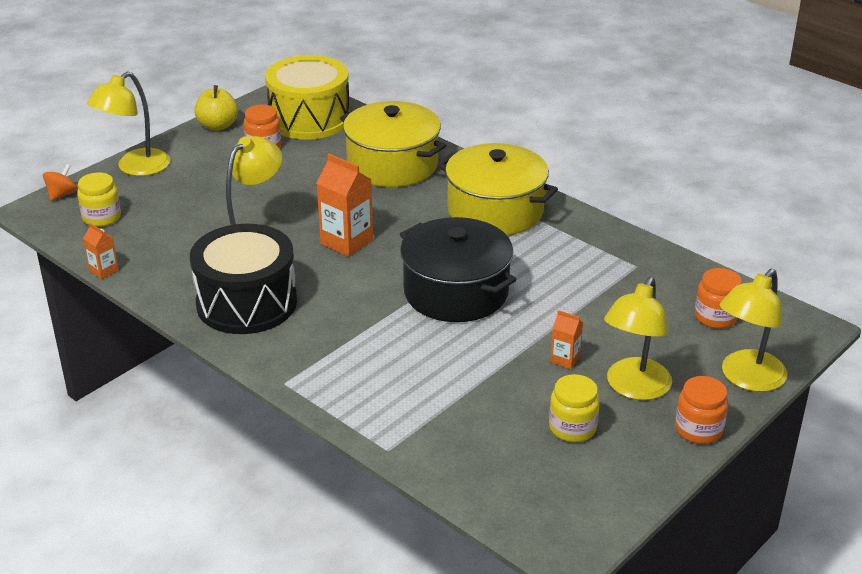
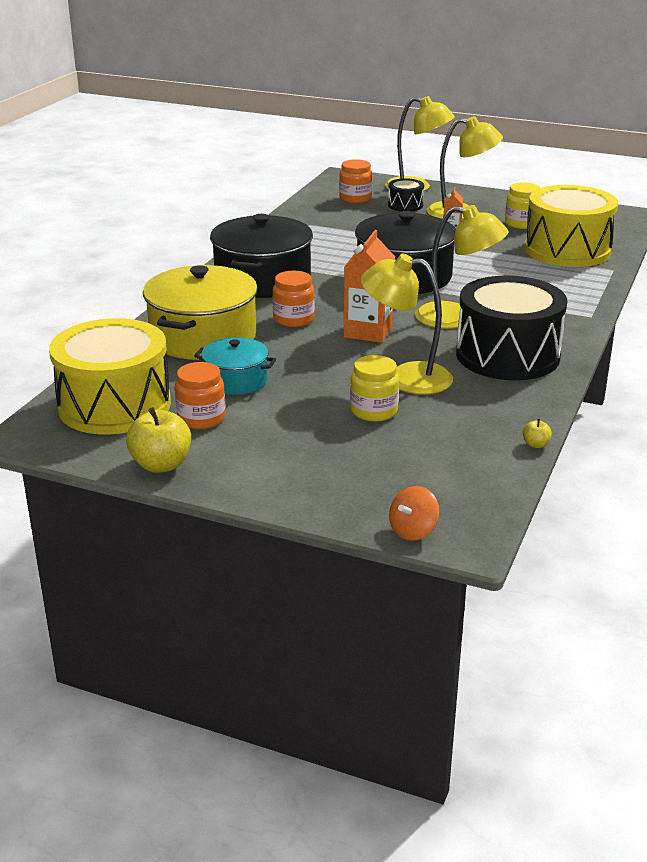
camera: 110 degrees left, 5 degrees down
(62, 194) = (413, 531): orange spinning top -> orange spinning top turned 60 degrees counterclockwise
(101, 217) = (439, 481): yellow jar -> yellow jar (374, 411)
(104, 271) = (535, 444): orange carton -> yellow apple
(135, 168) = (309, 495): yellow lamp -> yellow lamp (456, 318)
(308, 167) = (236, 380): none -> turquoise pot
(466, 435) = (567, 250): none -> yellow drum
(495, 211) = (262, 279): yellow pot -> black pot
(677, 350) = (405, 205): none -> black drum
(698, 429) = (482, 195): orange jar -> orange jar (293, 319)

